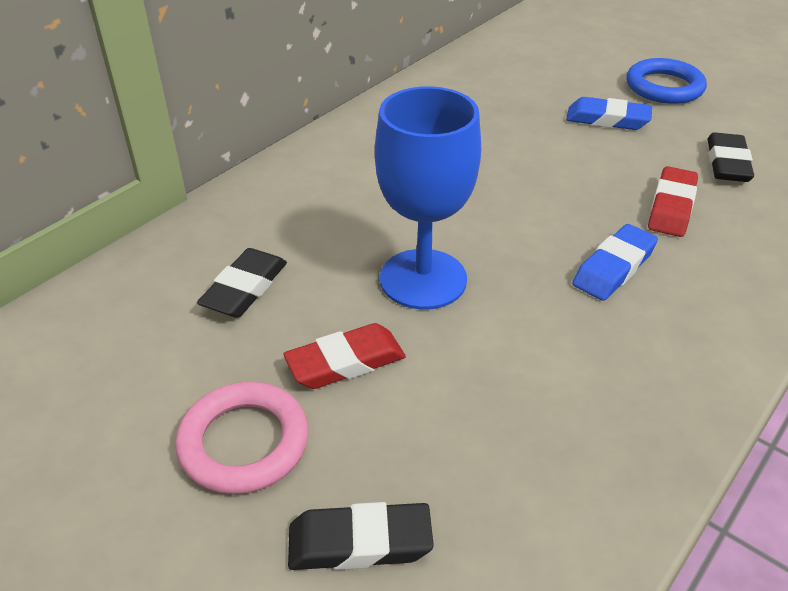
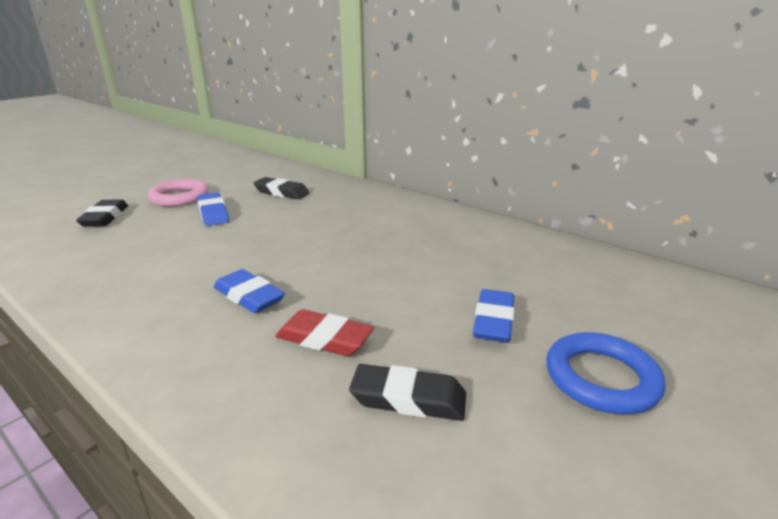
camera: 90 degrees right, 15 degrees down
(345, 362) = (213, 213): red eraser -> blue eraser
(423, 279) = (269, 231): blue goblet -> none

